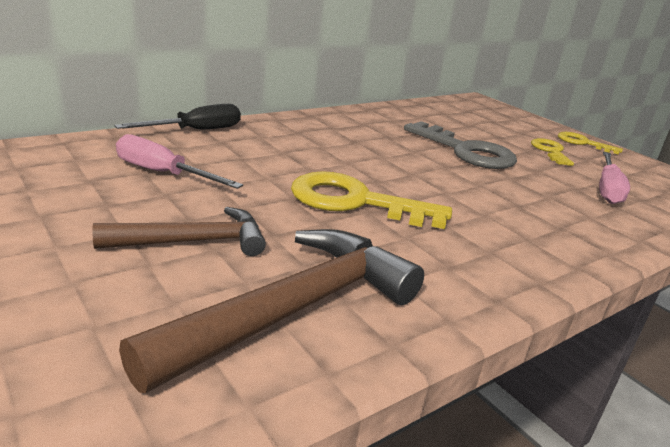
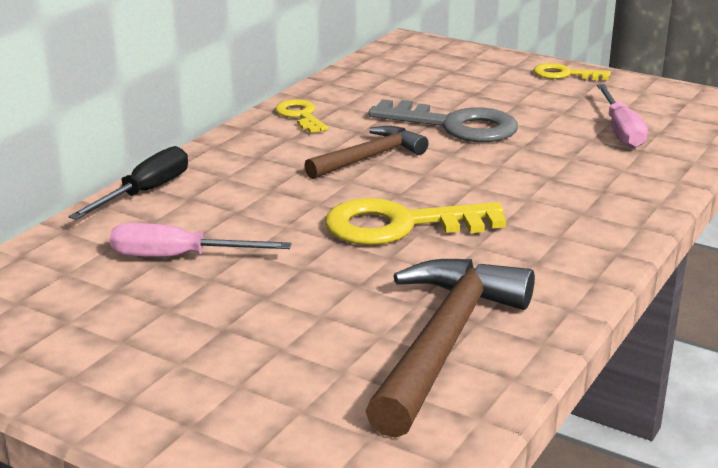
camera: 20 degrees left, 0 degrees up
(193, 242) = (296, 316): brown hammer -> brown hammer (369, 158)
(550, 151) = (539, 97): yellow key -> yellow key (300, 116)

